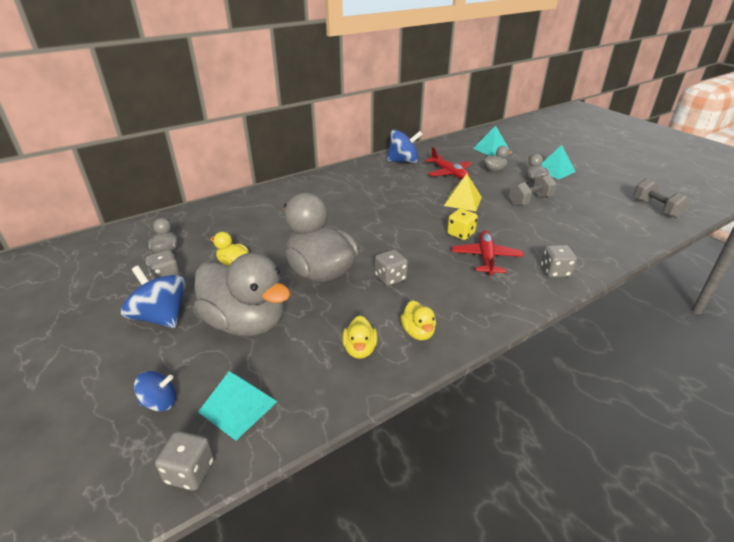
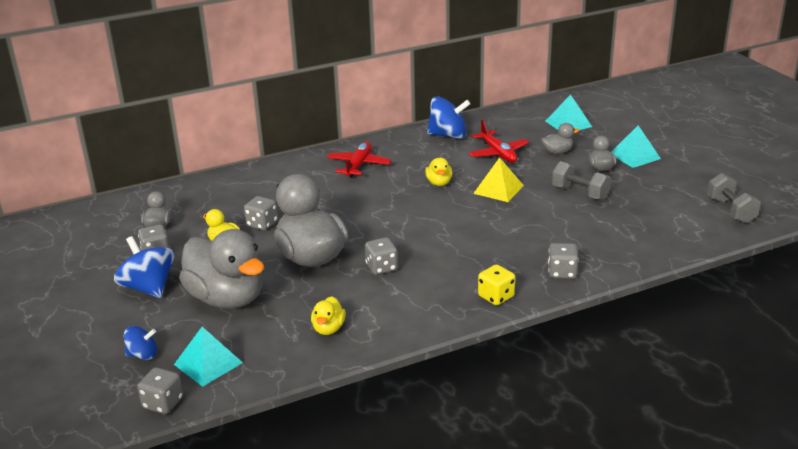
camera: 10 degrees right, 5 degrees down
(266, 243) = (262, 224): none -> grey dice
(418, 332) = (389, 318): yellow duck -> yellow duck (439, 183)
(460, 234) = (477, 226): yellow dice -> yellow dice (496, 296)
(486, 258) = (493, 254): red plane -> red plane (359, 165)
(530, 201) = (580, 193): grey dumbbell -> grey dumbbell turned 60 degrees clockwise

